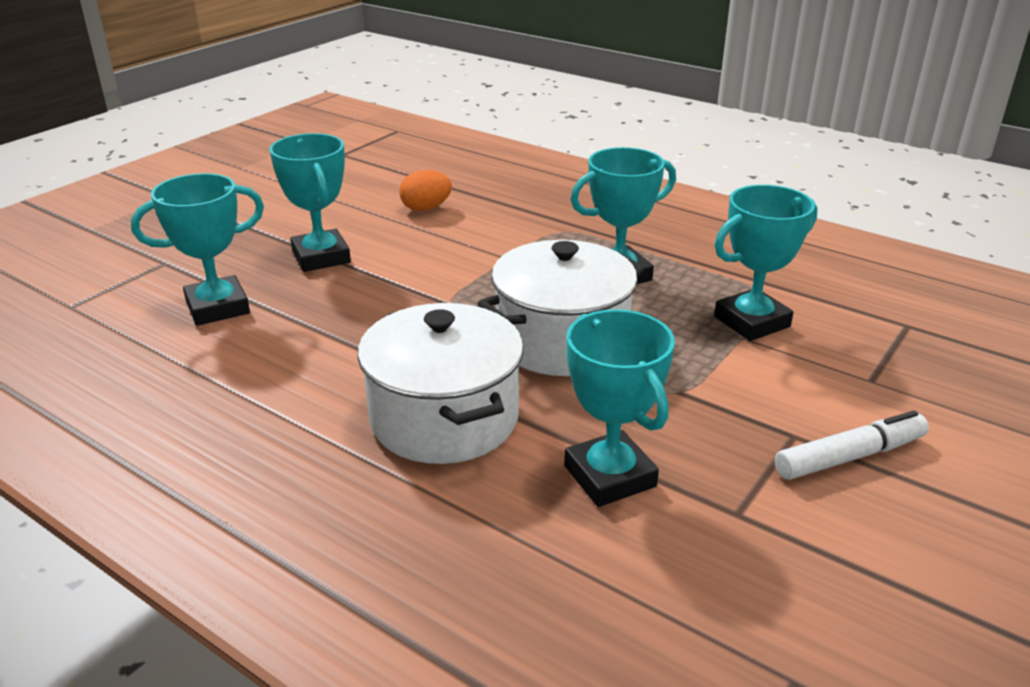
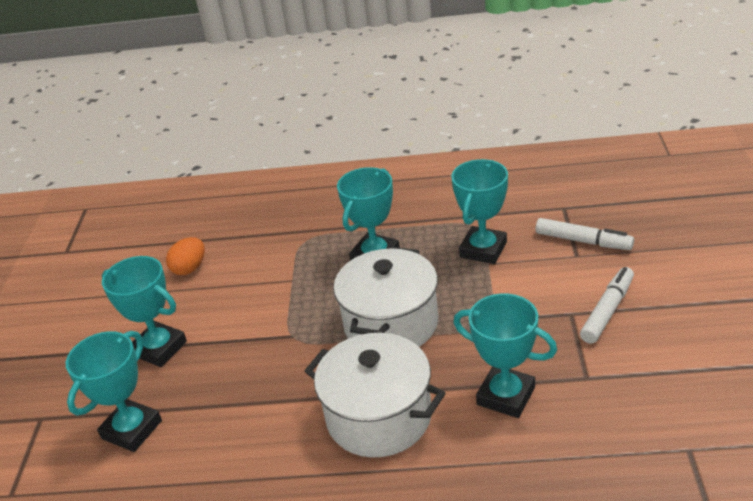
camera: 30 degrees left, 5 degrees up
(897, 369) = (583, 241): none -> white marker

